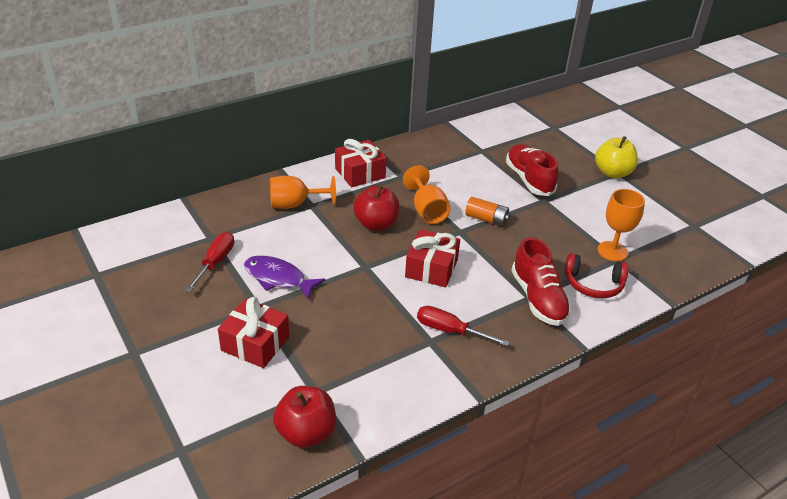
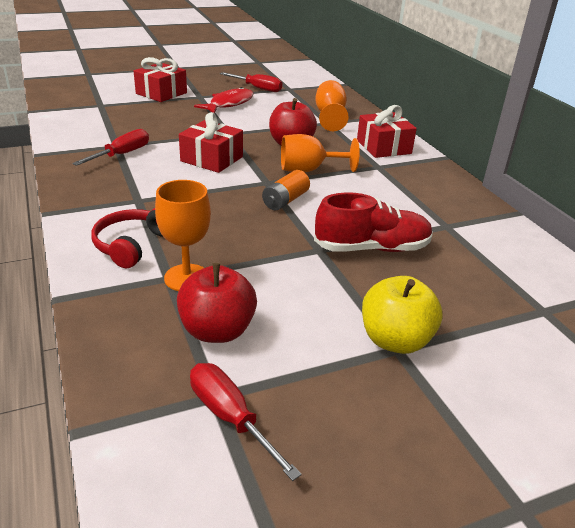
camera: 100 degrees right, 5 degrees down
(278, 278) = (229, 104): purple fish -> red fish
(306, 433) = (67, 99): red apple -> red apple (217, 331)
(538, 299) = (132, 204): red shoe -> none
(703, 219) = (231, 418): none -> red screwdriver

